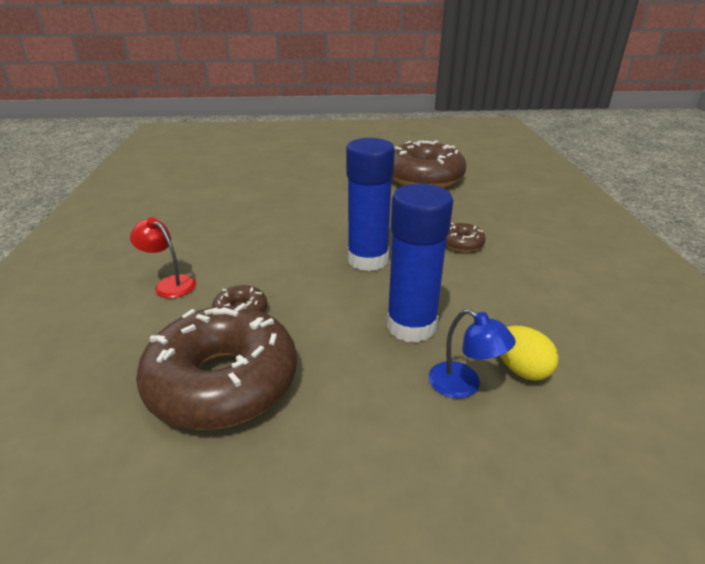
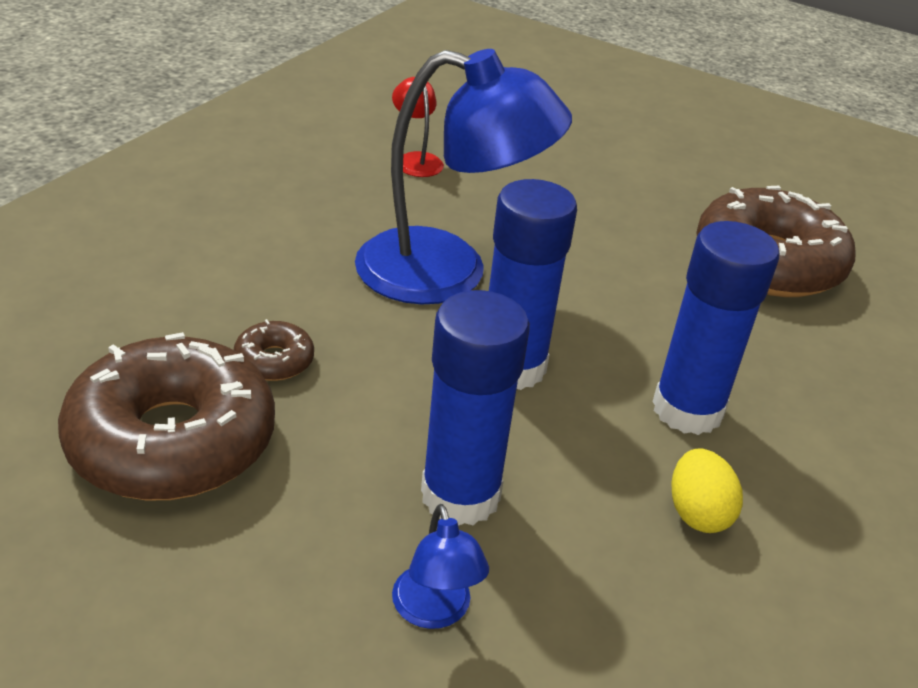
camera: 30 degrees right, 5 degrees up
(170, 284) = (232, 280): red lamp -> red lamp (416, 160)
(289, 233) = (448, 272): none -> blue lamp
(462, 243) = (687, 410): brown donut -> blue glue stick
(521, 369) = (537, 639): yellow egg -> yellow egg (697, 513)

